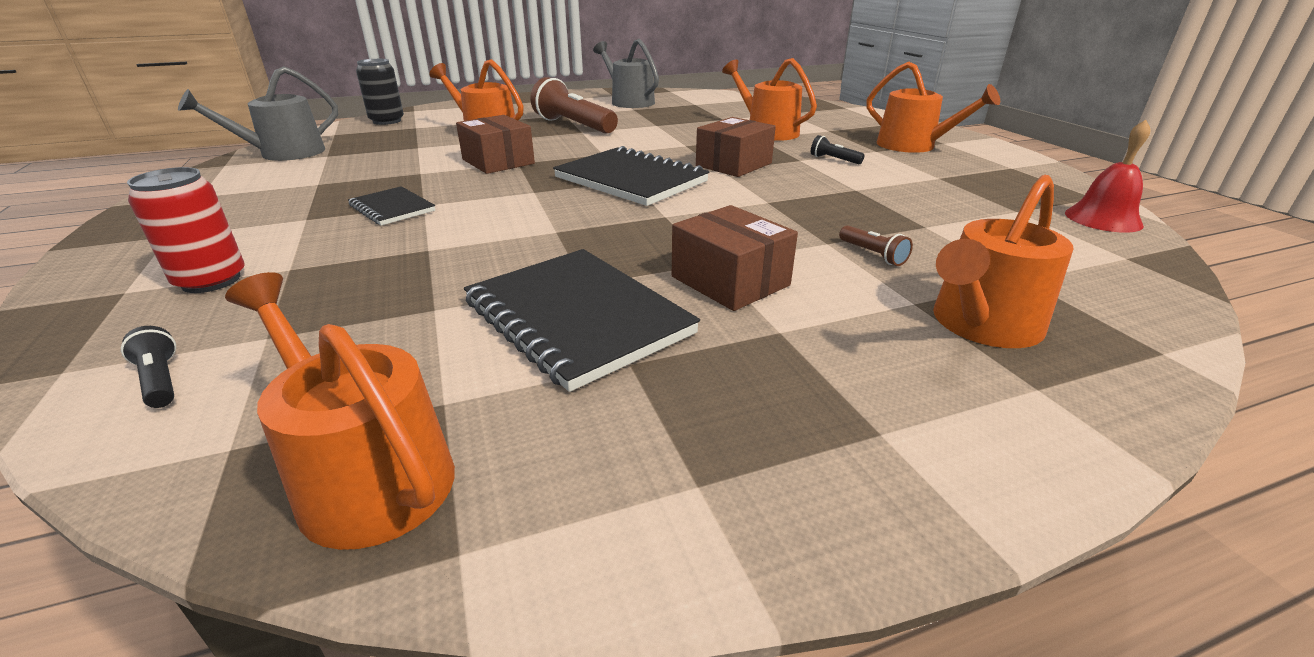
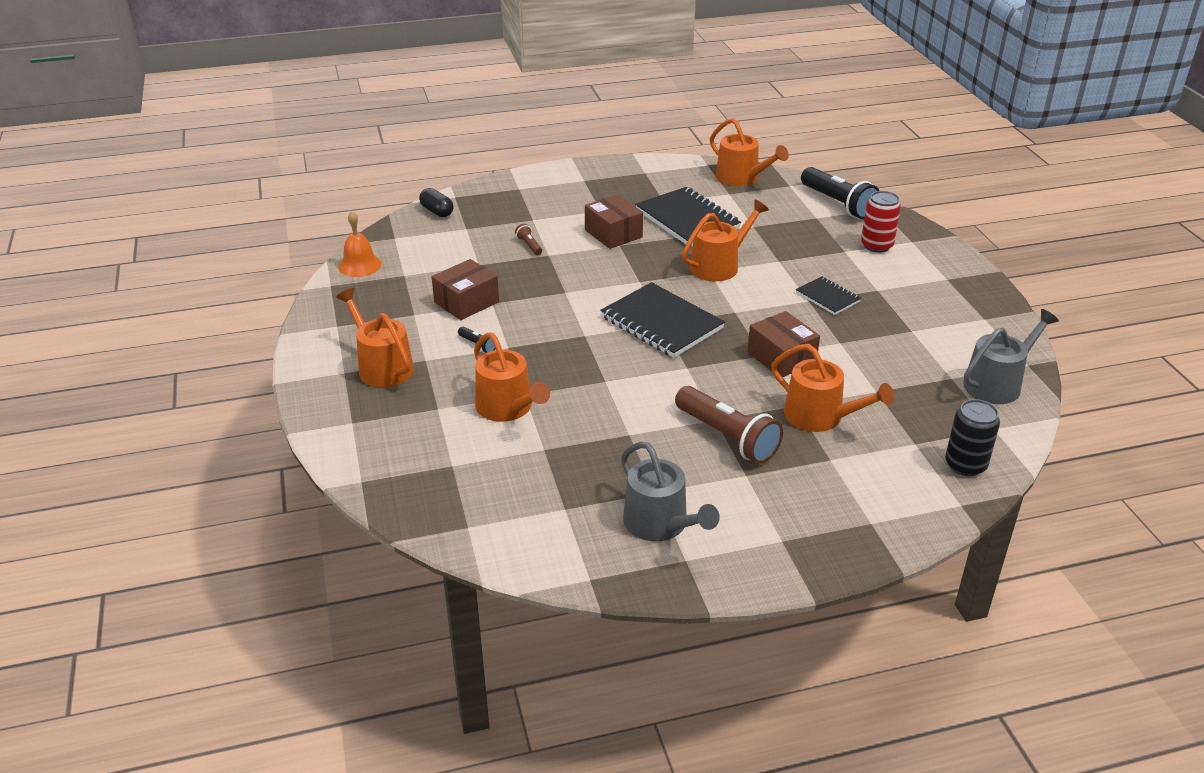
camera: 175 degrees left, 5 degrees up
(161, 380) = (838, 204): black flashlight -> black flashlight, size x2.31
(733, 164) = (571, 342): brown box -> brown box (466, 302)
(981, 325) = (513, 209): orange watering can -> orange watering can (719, 266)
(1103, 219) = (359, 265): red bell -> orange bell
(1138, 311) = (437, 211): none -> black capsule

